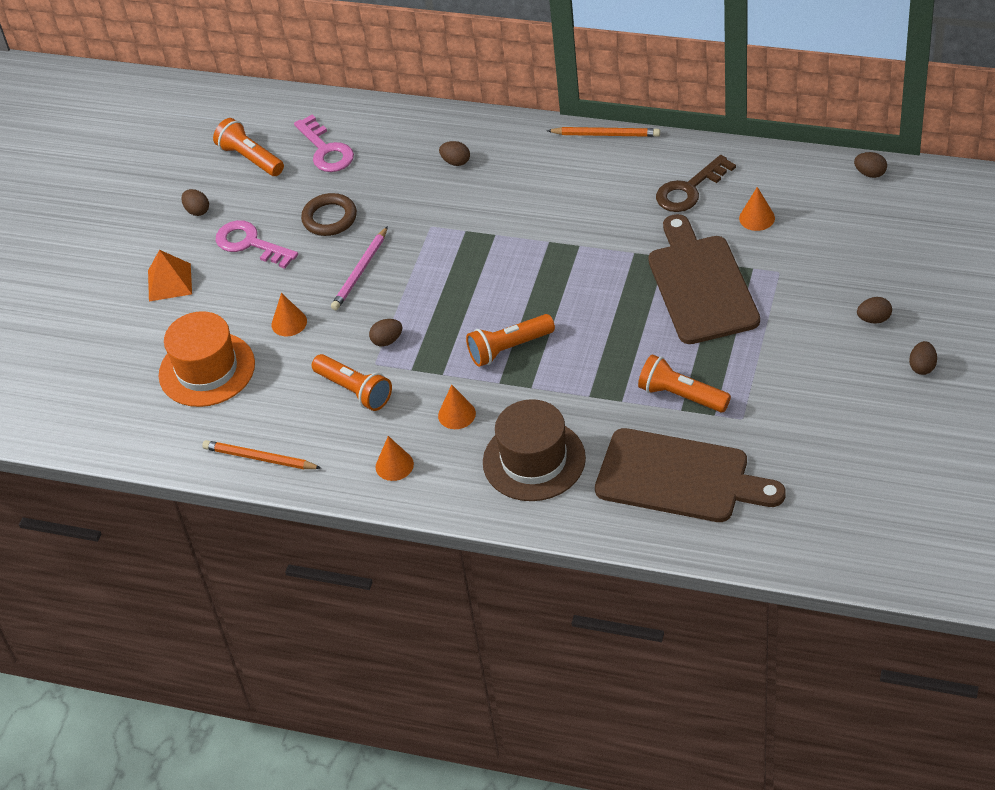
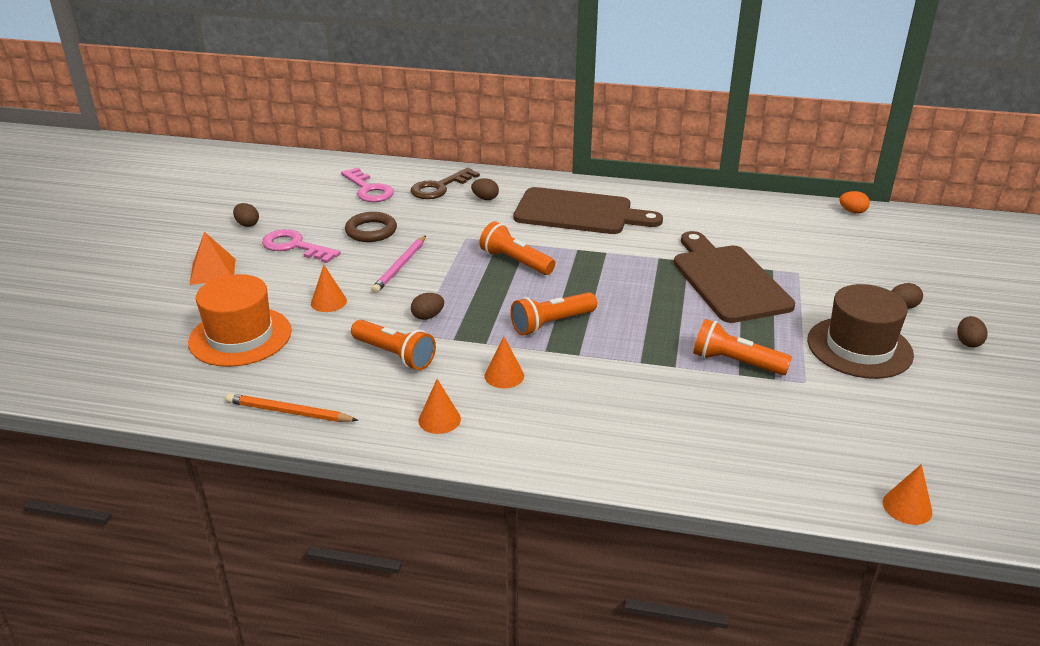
camera: 10 degrees left, 15 degrees down
(250, 158) = (300, 193): orange flashlight -> orange flashlight (515, 262)
(534, 460) = (593, 416): brown hat -> brown hat (859, 347)
(605, 134) = (614, 185): orange pencil -> none
(679, 477) = (756, 433): brown cutting board -> brown cutting board (579, 212)
(689, 189) = (697, 218): brown key -> brown key (439, 187)
(757, 218) = (764, 237): orange cone -> orange cone (907, 507)
(870, 173) = (852, 211): brown egg -> orange egg

